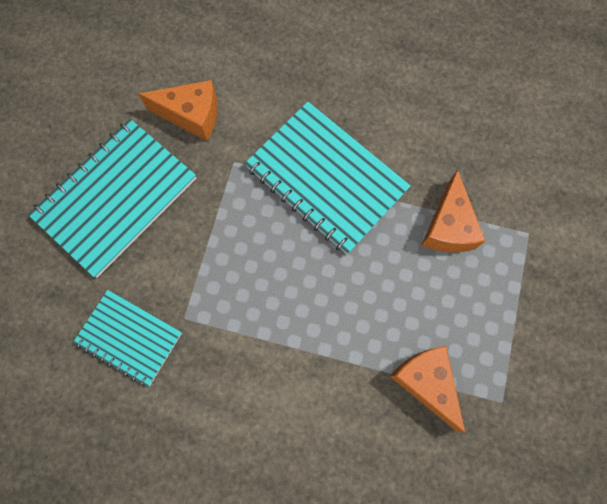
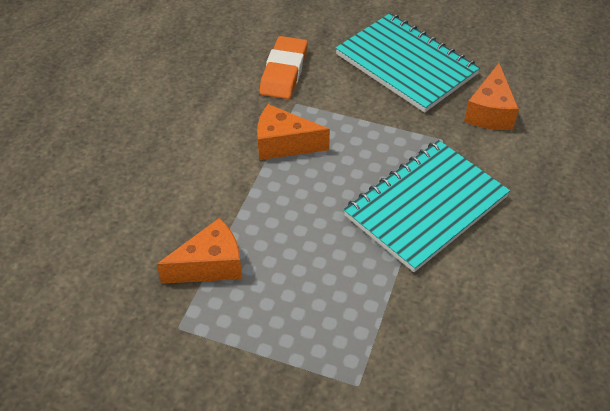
camera: 95 degrees right, 25 degrees down
(129, 338) = (284, 72): turquoise notebook -> orange eraser
(448, 226) = (369, 305): orange cheese -> orange cheese (284, 144)

